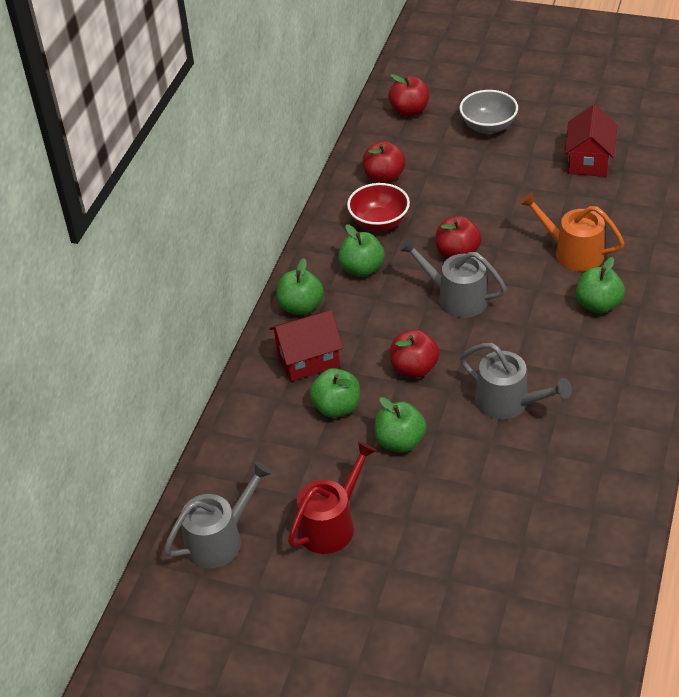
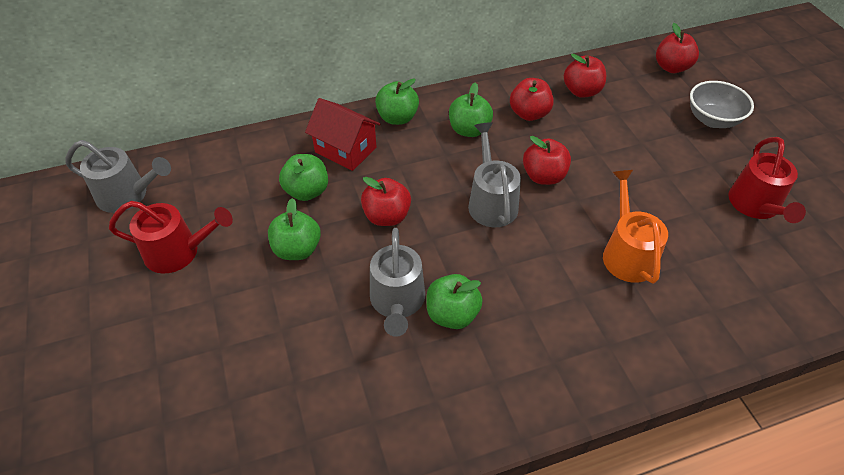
camera: 50 degrees right, 5 degrees up
(379, 223) = (529, 114): red bowl -> red apple
(588, 161) = (755, 205): red house -> red watering can
(598, 305) = (579, 307): green apple -> green apple (452, 314)

